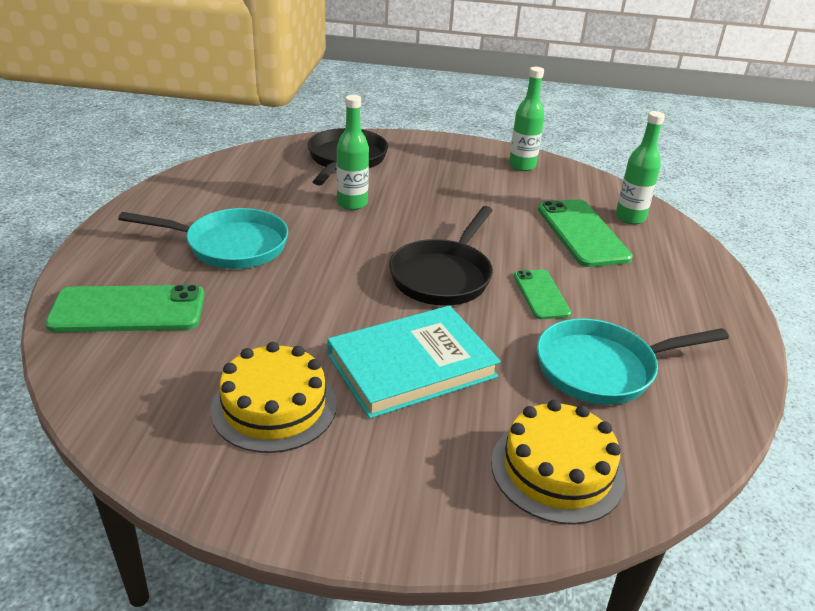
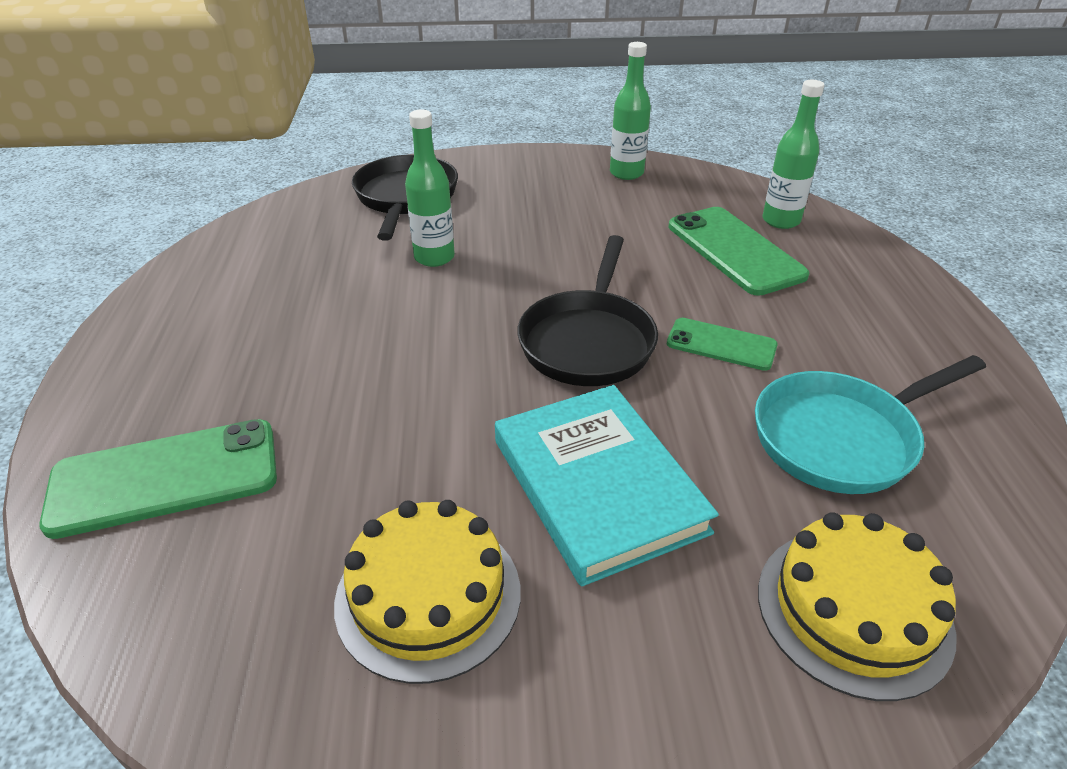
camera: 10 degrees left, 5 degrees up
(230, 246) = (288, 347): turquoise pan -> none
(411, 365) = (597, 485): turquoise book -> turquoise book turned 75 degrees counterclockwise
(541, 294) = (721, 344): green phone -> green phone turned 45 degrees counterclockwise

